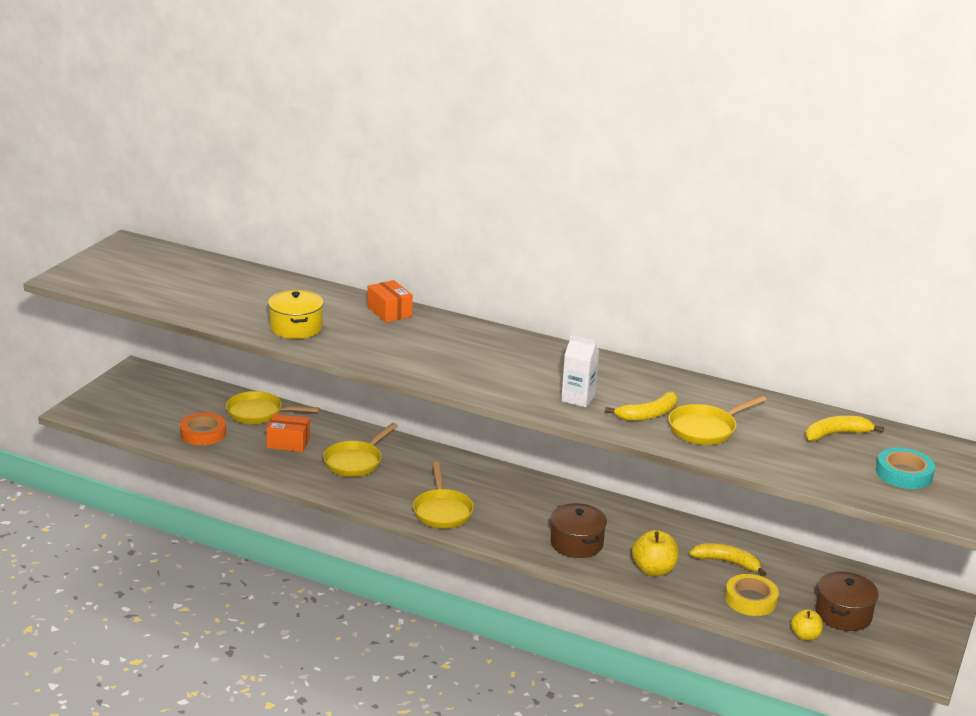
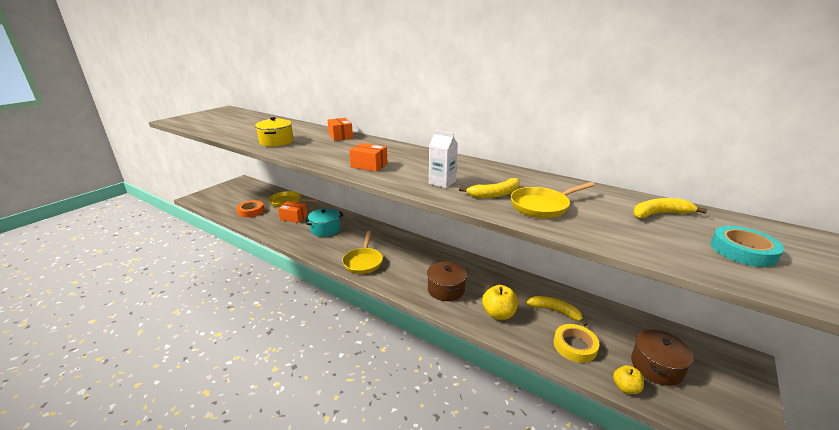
camera: 10 degrees right, 0 degrees up
(355, 462) = (325, 229): yellow pan -> turquoise pot
(467, 372) = (369, 165): none -> orange box

